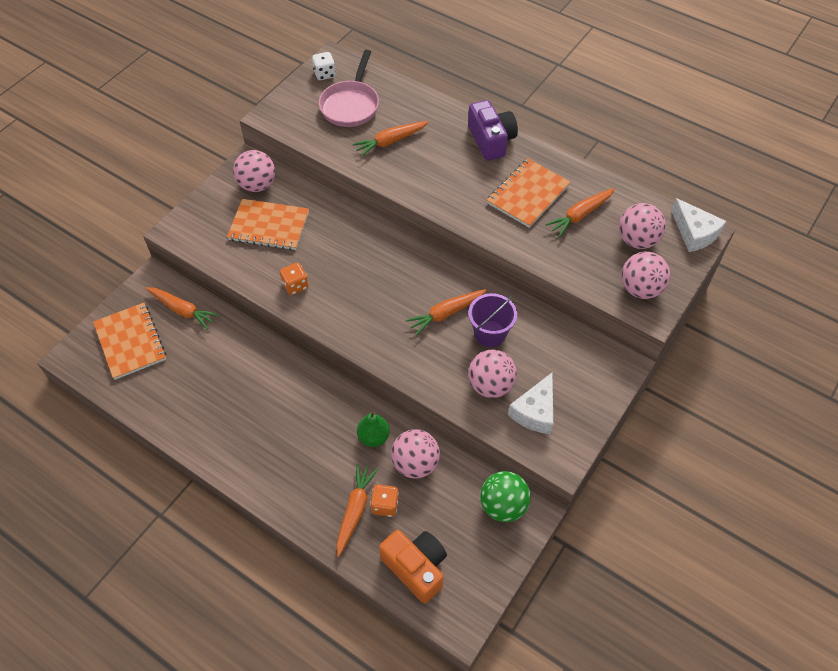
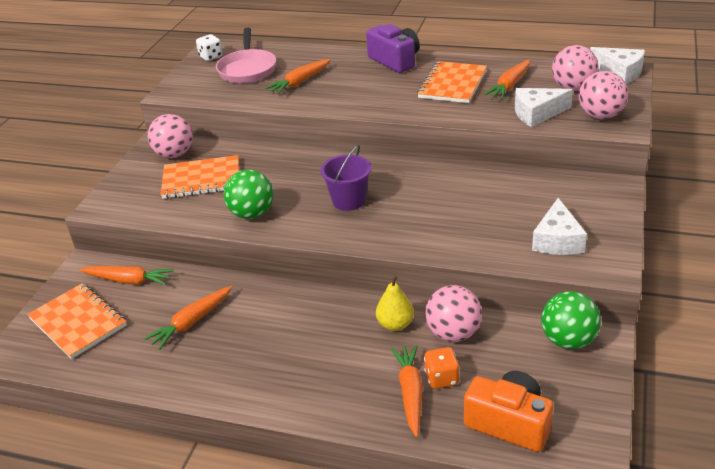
camera: 15 degrees left, 20 degrees down
(295, 285) = (252, 214): orange dice -> green ball
(373, 437) = (395, 324): green pear -> yellow pear
(446, 314) = (420, 195): orange carrot -> orange carrot (192, 322)
(490, 334) = (473, 197): purple bucket -> purple bucket (349, 201)
(490, 385) = (499, 233): pink ball -> none
(584, 264) = (537, 113): none -> white cheese

